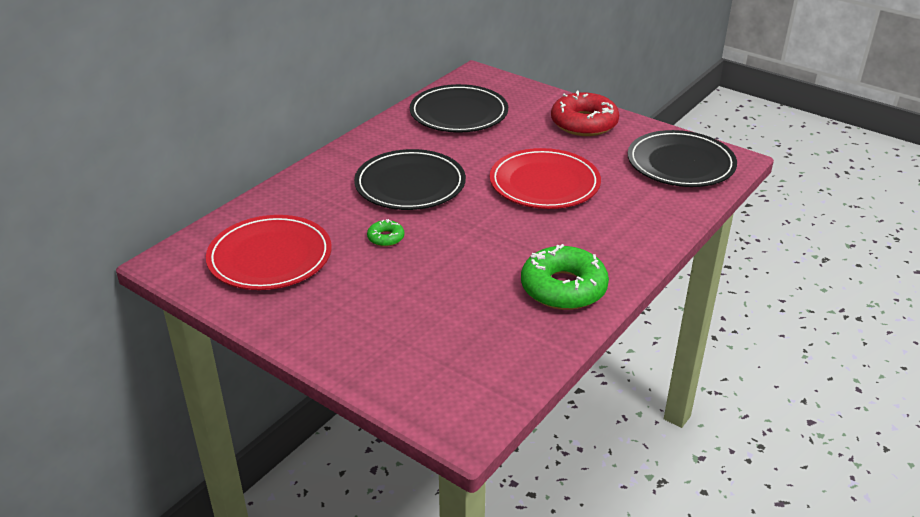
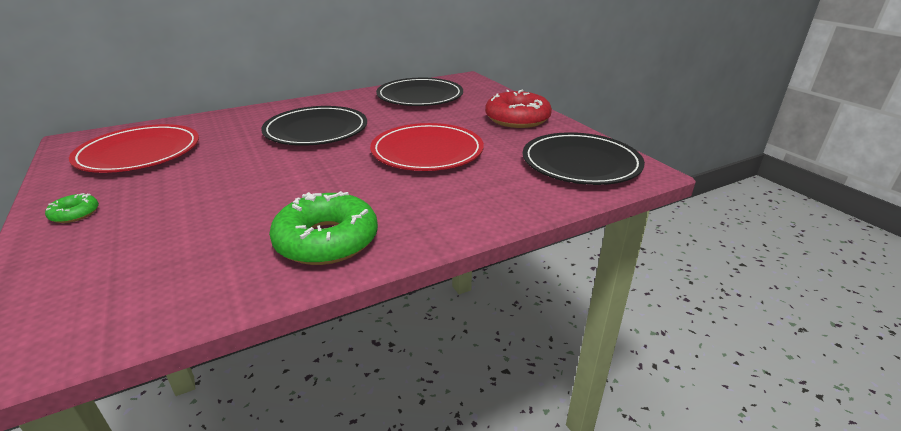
camera: 25 degrees right, 5 degrees down
(386, 238) = (240, 160): green donut -> green donut (75, 214)

